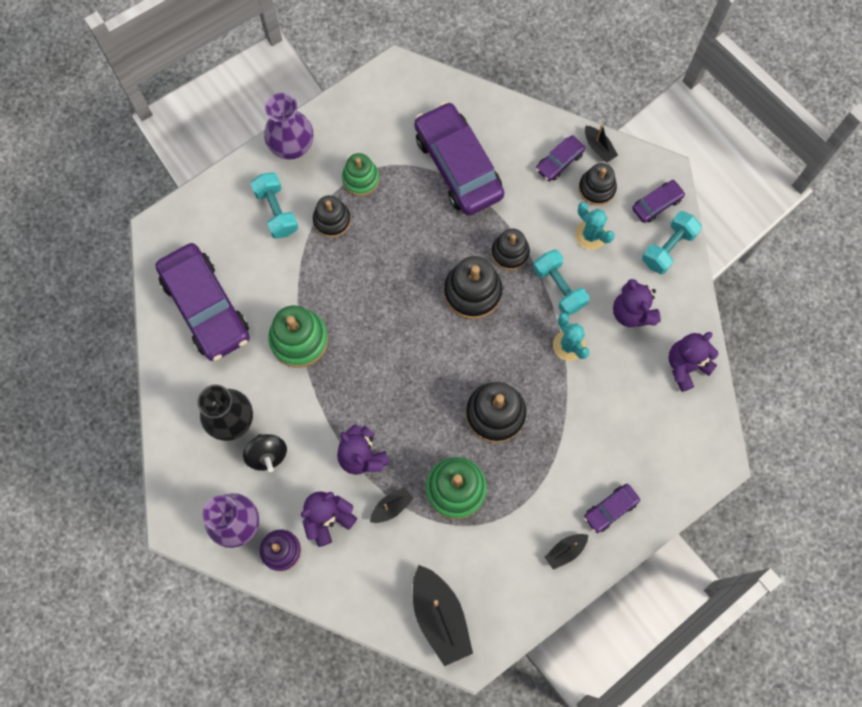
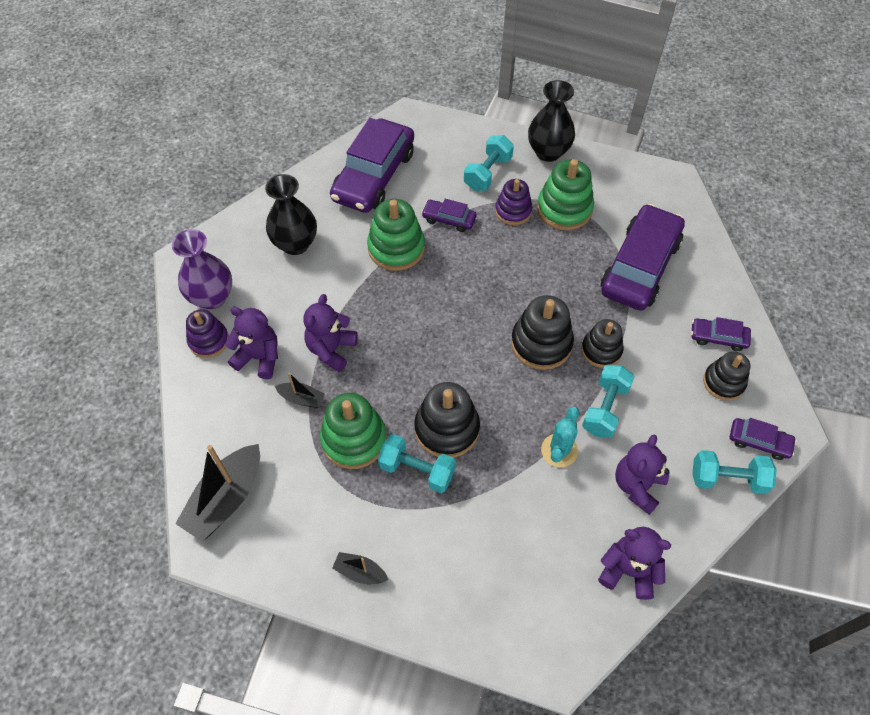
camera: 55 degrees right, 15 degrees down
(267, 455) = (284, 283): black spinning top -> none
(292, 146) = (548, 152): purple vase -> black vase
(332, 220) = (513, 211): black stacking toy -> purple stacking toy
(360, 179) = (564, 209): green stacking toy -> green stacking toy, size x1.51
(514, 458) = (417, 470): none -> turquoise dumbbell
(590, 235) = (677, 404): turquoise cactus -> none
(598, 147) = (761, 360): black boat -> none
(610, 509) = (431, 589): purple car -> purple car (449, 219)

